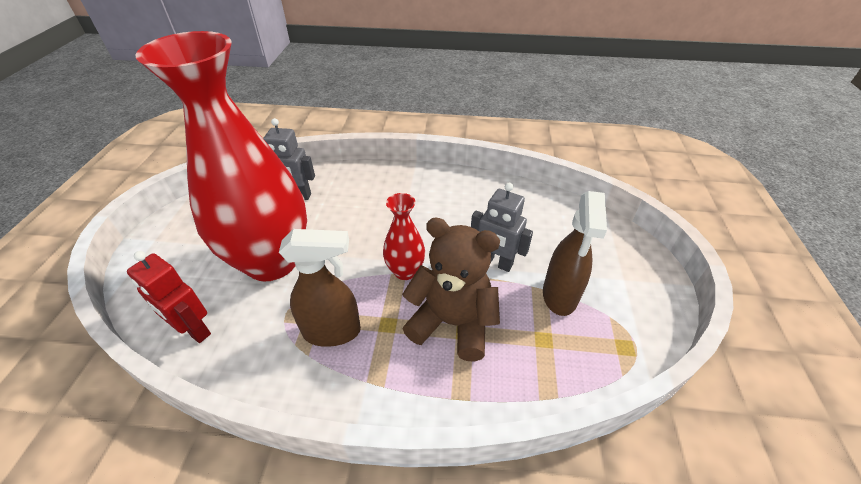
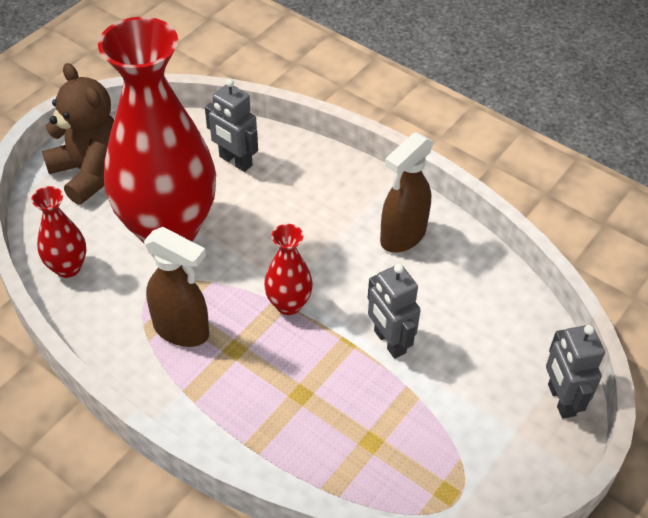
camera: 30 degrees right, 5 degrees up
(194, 330) = (68, 267): red robot -> red vase
(452, 323) = (295, 380): brown teddy bear -> brown teddy bear (90, 173)
(559, 296) = (426, 410): brown spray bottle -> brown spray bottle (402, 236)
(629, 246) = (561, 400): none -> grey robot

